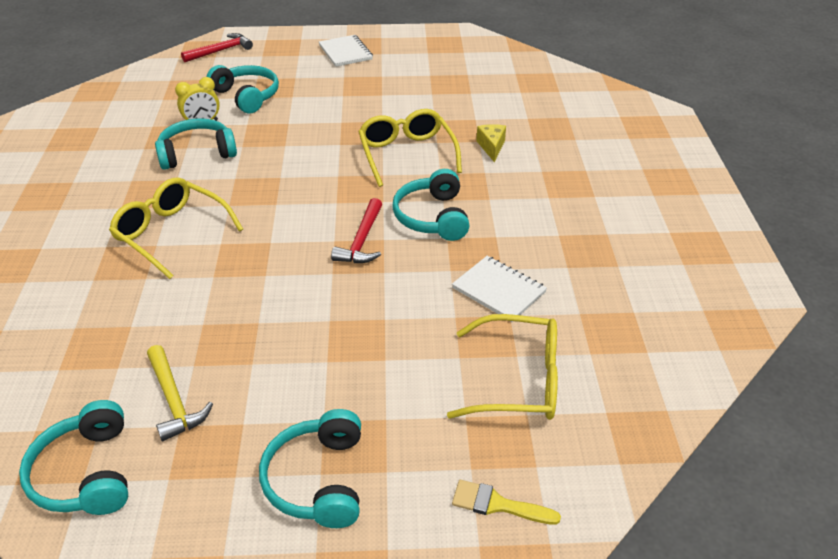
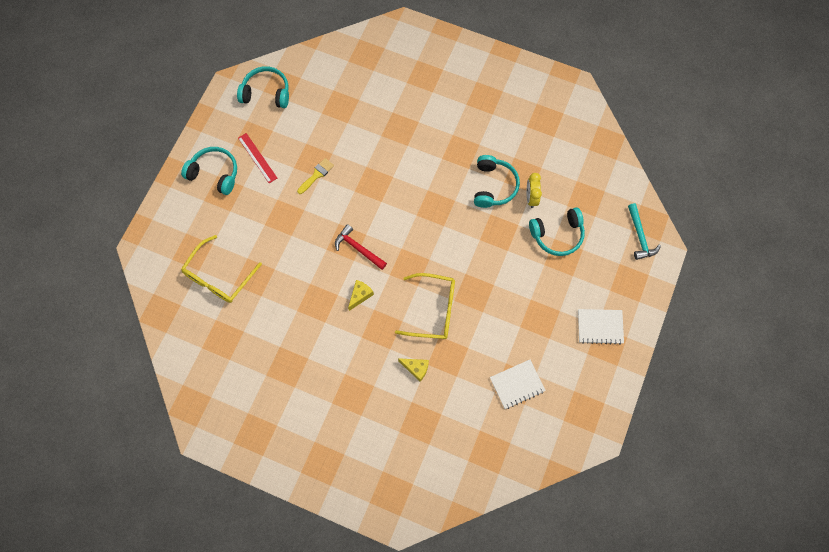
camera: 115 degrees right, 30 degrees up
(171, 233) = (414, 154): yellow glasses -> none
(174, 400) = (288, 131): yellow hammer -> none
(221, 51) = (640, 236): red hammer -> turquoise hammer
(252, 424) = (257, 158): none -> red ruler
(432, 217) = (360, 295): turquoise headphones -> yellow cheese
(497, 504) = (164, 234): yellow brush -> yellow brush (317, 175)
(498, 290) = (281, 300): white notebook -> white notebook (517, 384)

